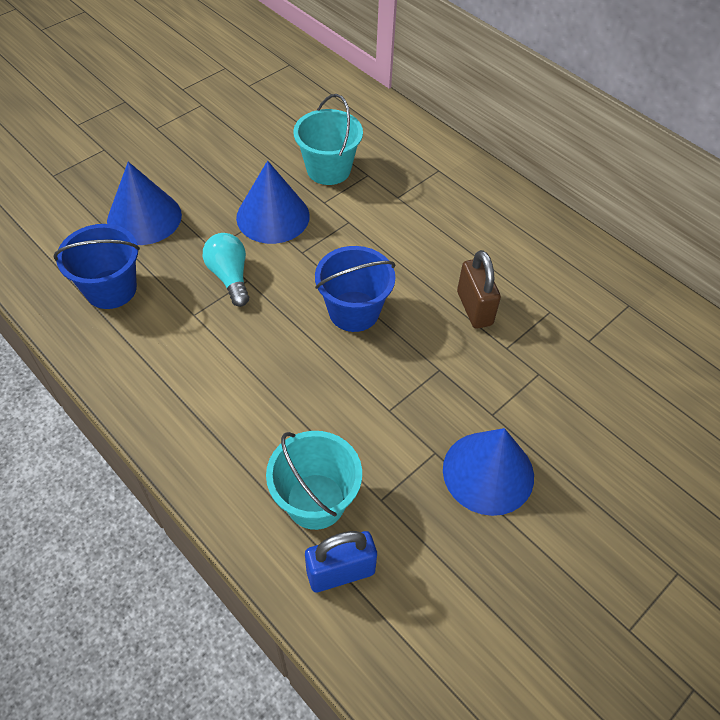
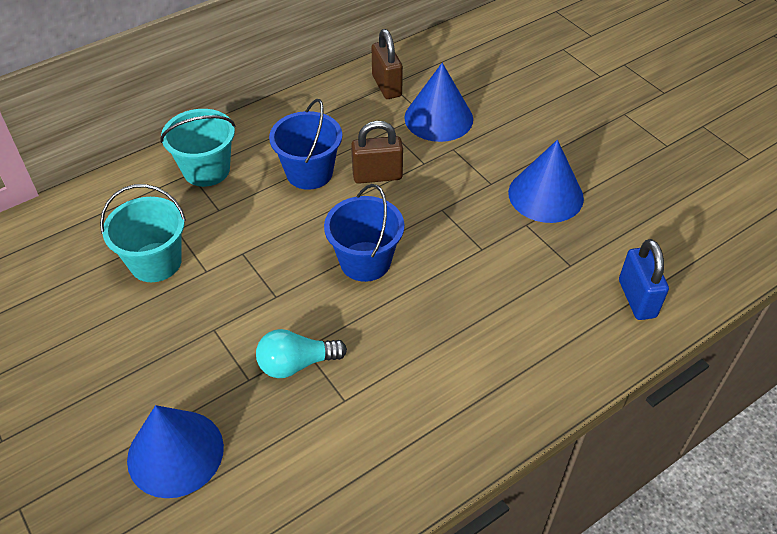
camera: 80 degrees left, 5 degrees down
(111, 289) = (289, 488): blue bucket -> blue bucket (309, 173)
(273, 216) = (214, 319): blue cone -> blue cone (438, 118)
(315, 501) = (572, 310): turquoise bucket -> turquoise bucket (206, 170)
(624, 301) = (386, 86): none -> brown padlock

